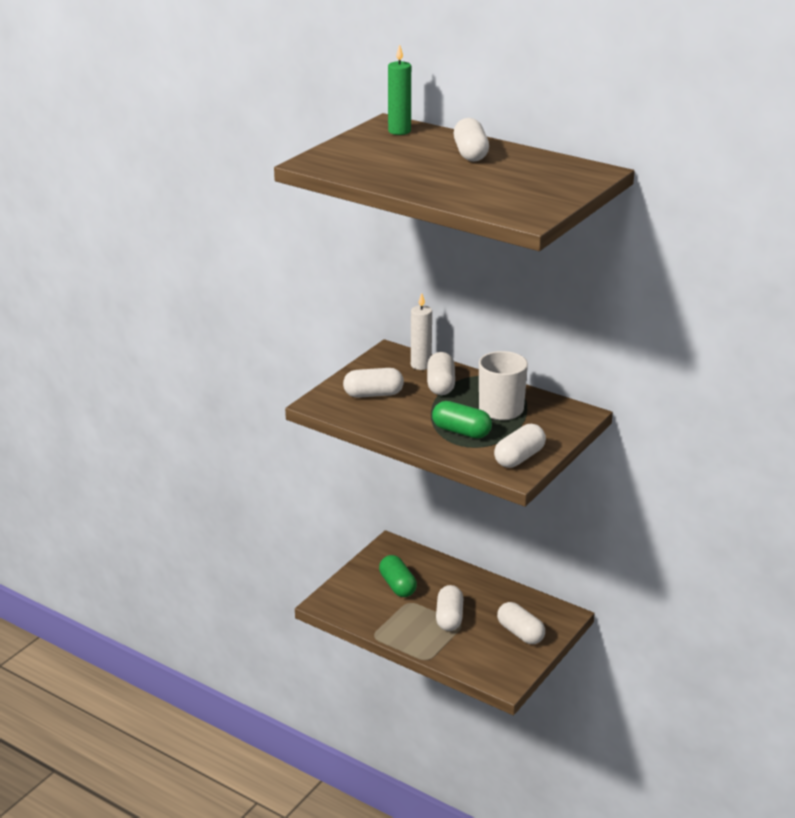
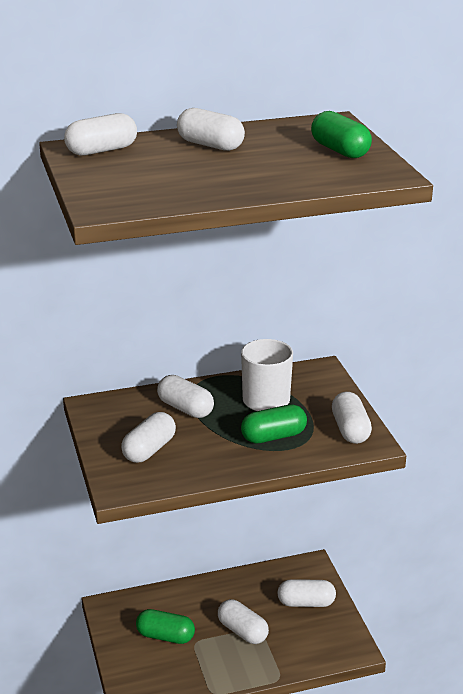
camera: 50 degrees left, 0 degrees up
(399, 131) = (102, 150): green candle -> white capsule
(421, 365) = (138, 401): white candle -> none
(542, 190) = (340, 150): none -> green capsule

